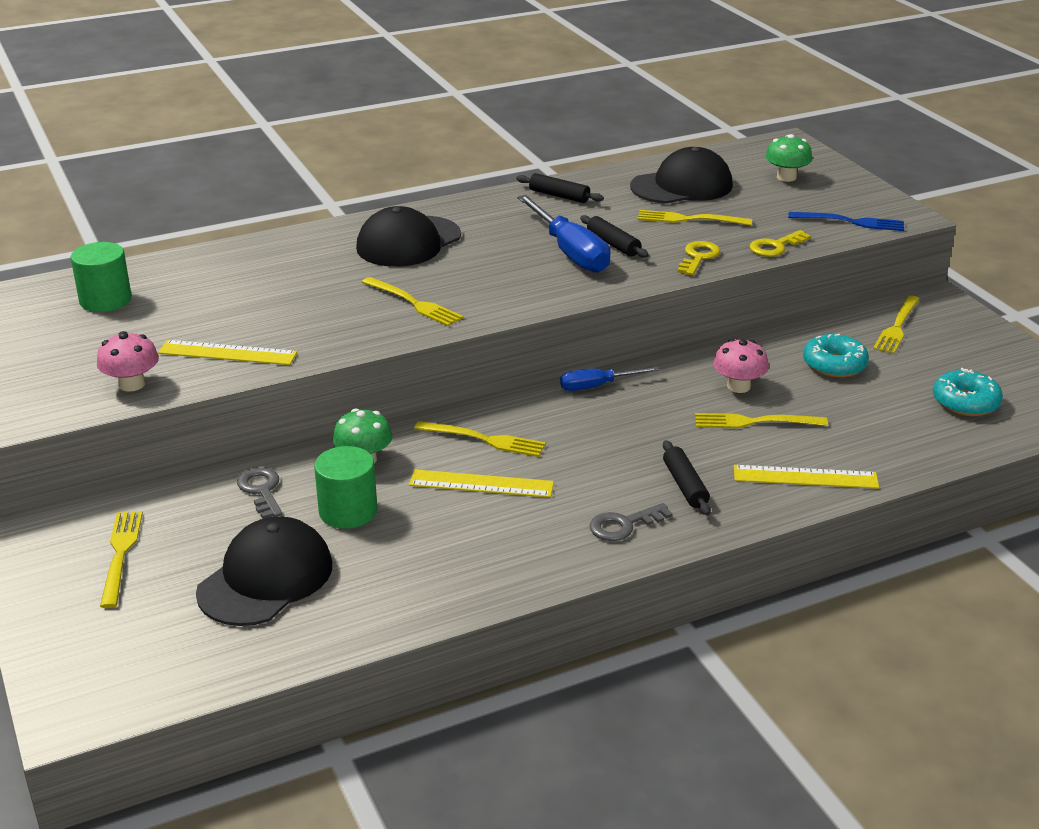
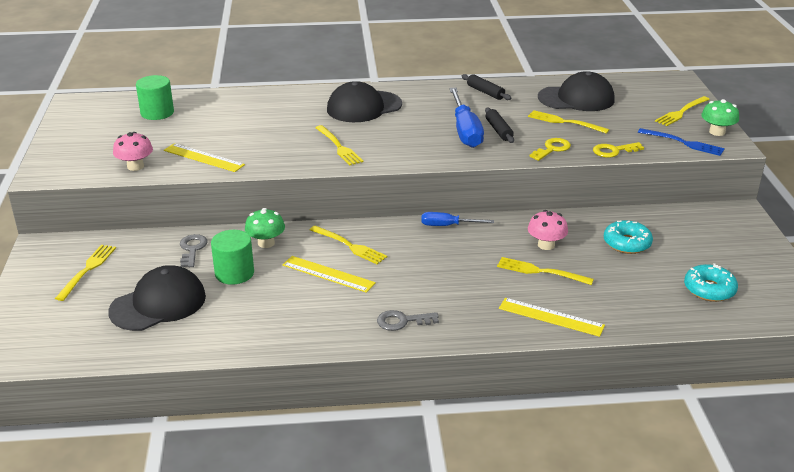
camera: 20 degrees right, 0 degrees up
(685, 485) = (462, 304): black rolling pin -> none
(786, 177) = (658, 104): green mushroom -> green mushroom (717, 132)
(897, 327) = (693, 226): yellow fork -> yellow fork (681, 112)

